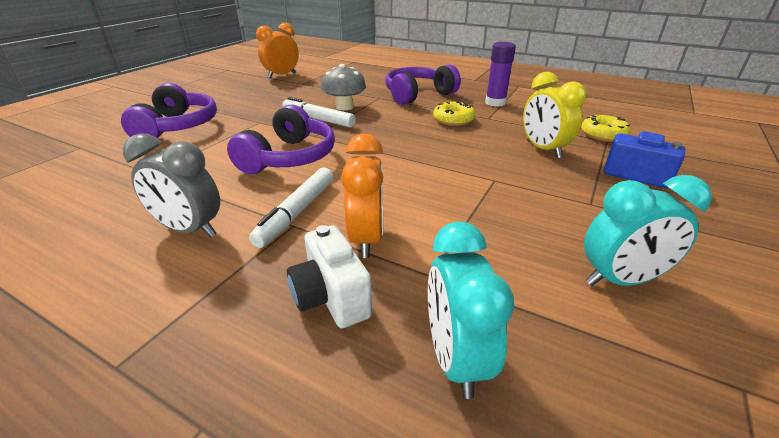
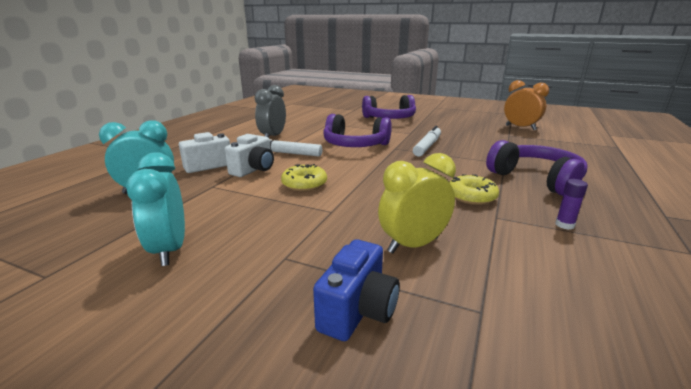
camera: 85 degrees right, 10 degrees down
(344, 107) = (464, 152): grey mushroom -> none
(366, 238) = (254, 170): orange clock -> white camera
(495, 103) = (564, 225): purple glue stick -> purple glue stick, size x0.57
(603, 135) = (504, 312): yellow donut -> yellow donut (304, 184)

